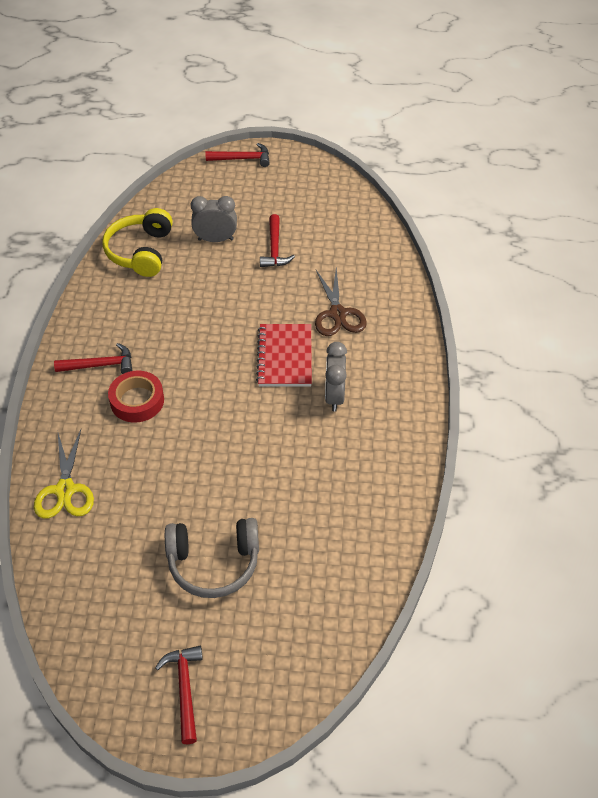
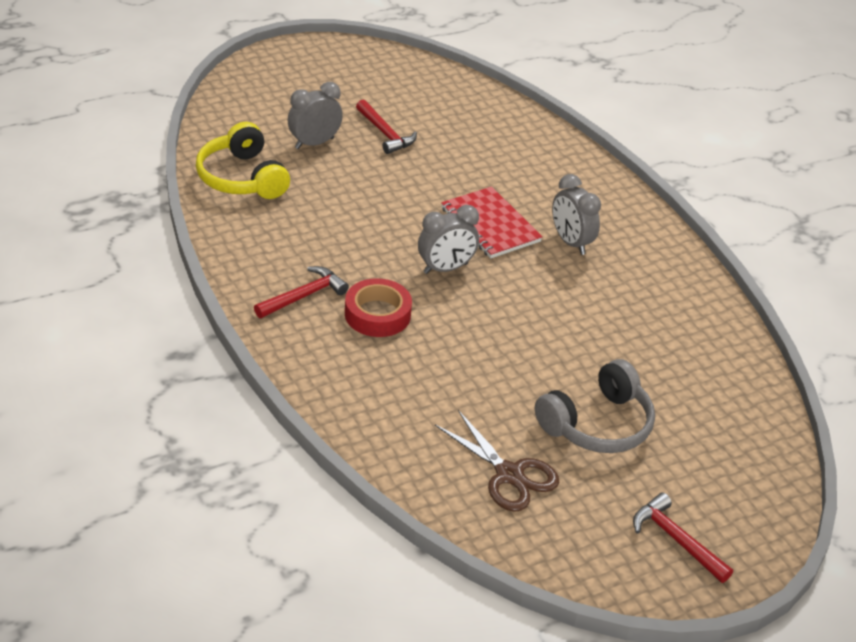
camera: 35 degrees left, 10 degrees down
(65, 490) = (382, 422): yellow scissors -> none
(218, 382) = (445, 268): none -> grey clock
(242, 159) = (269, 62): red hammer -> none
(337, 314) = (505, 172): brown scissors -> brown scissors (509, 474)

